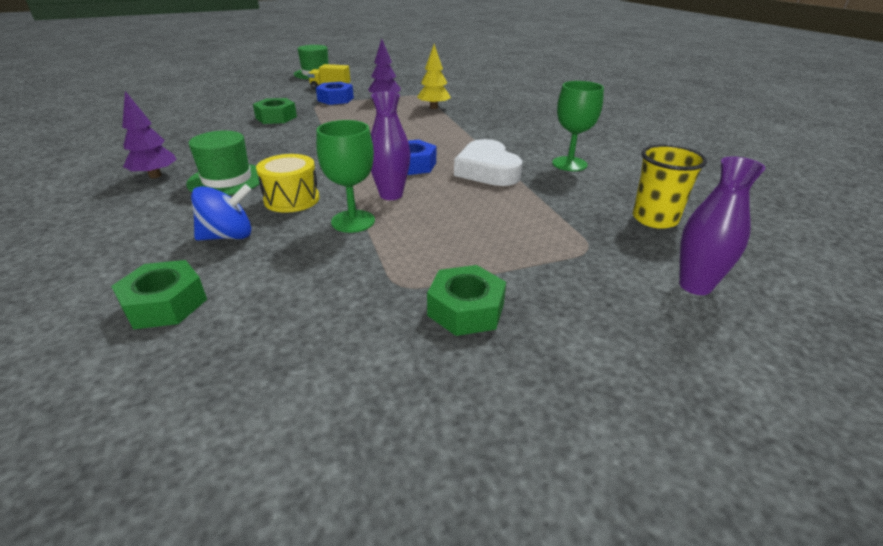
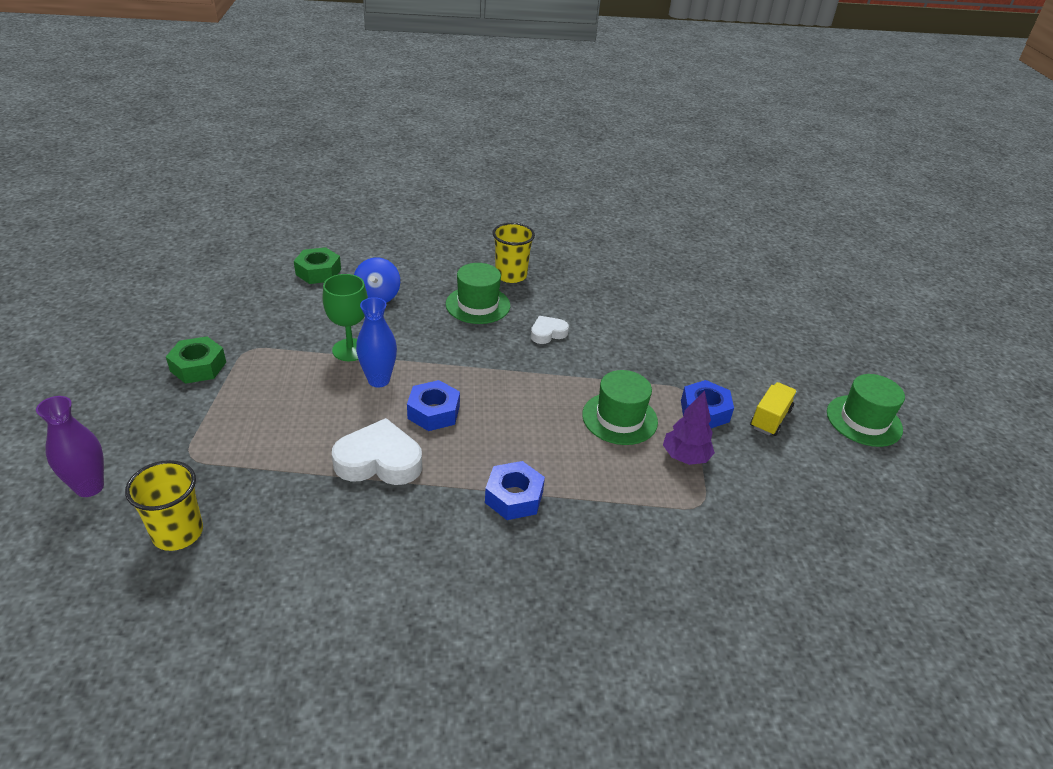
camera: 110 degrees right, 5 degrees up
(155, 176) = (511, 275): purple tree -> yellow cup
(266, 146) = (547, 333): none -> white heart
(276, 117) = (640, 351): green nut -> none
(292, 199) = (414, 329): yellow drum -> none
(362, 115) = (619, 418): none -> green hat
(391, 195) = (379, 380): purple vase -> blue vase
(434, 107) = (628, 498): yellow tree -> none
(468, 130) = (514, 497): none -> blue nut
(569, 164) = (341, 542): green goblet -> none

